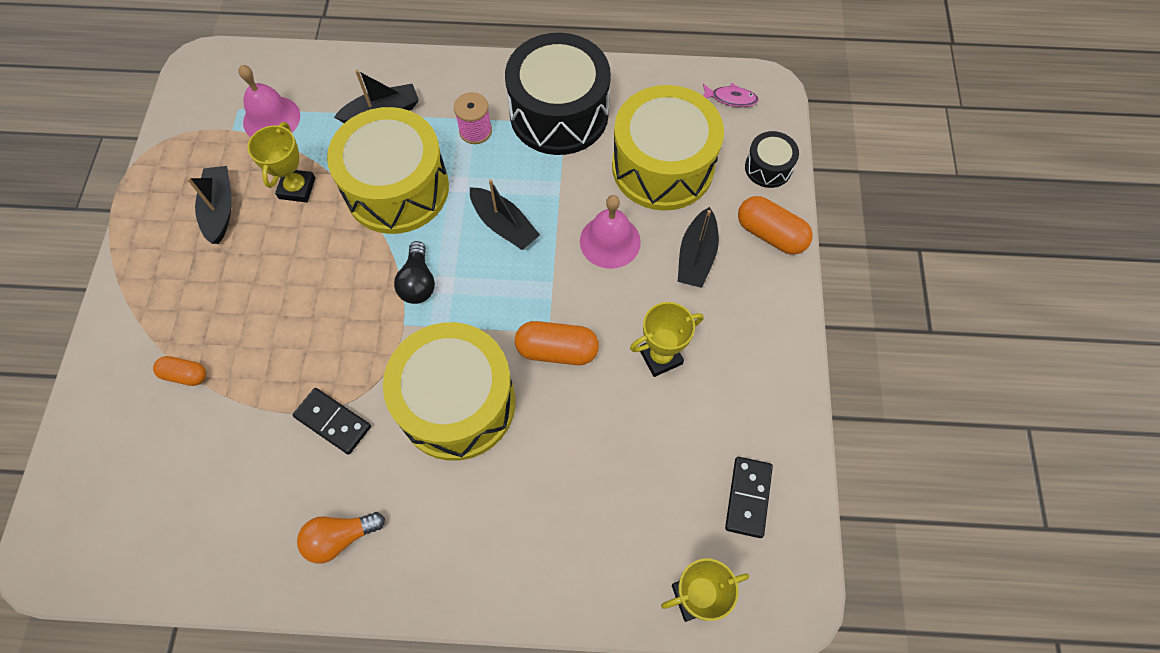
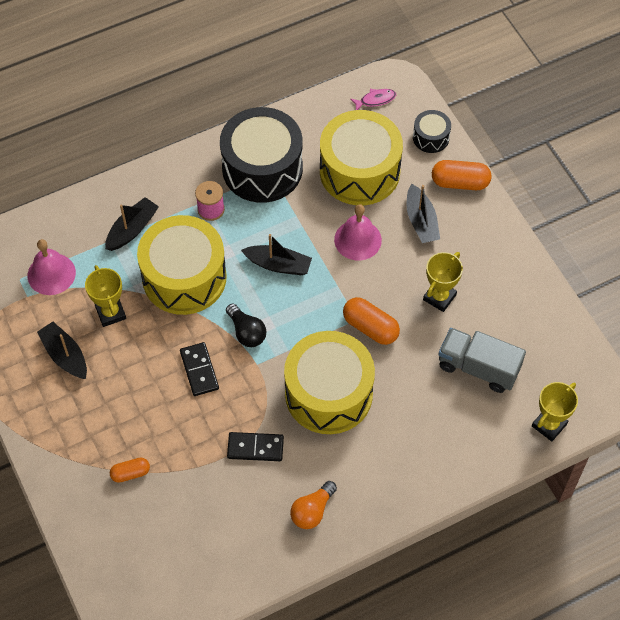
camera: 30 degrees left, 5 degrees down
(557, 350) = (370, 327): orange capsule -> orange capsule turned 60 degrees clockwise
(652, 469) = (478, 367): none -> grey truck
(748, 497) = (545, 353): black domino -> black domino (199, 370)

